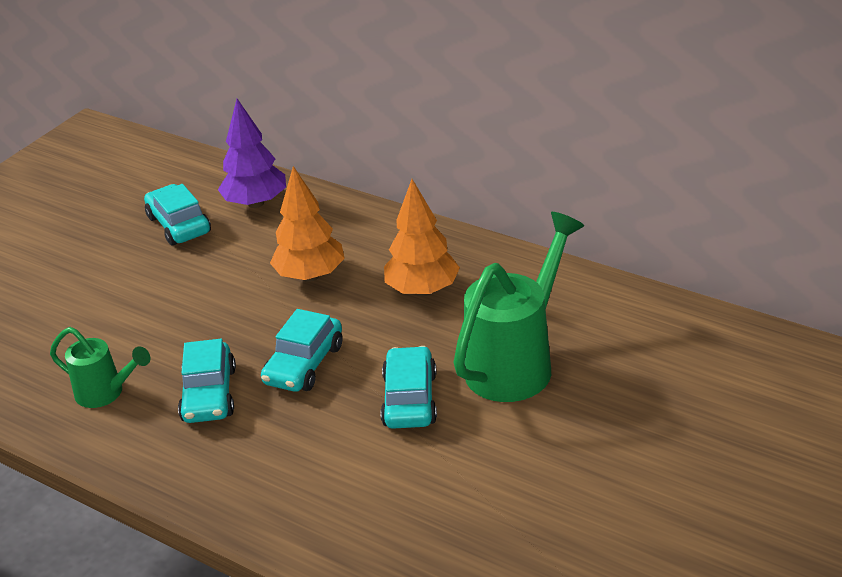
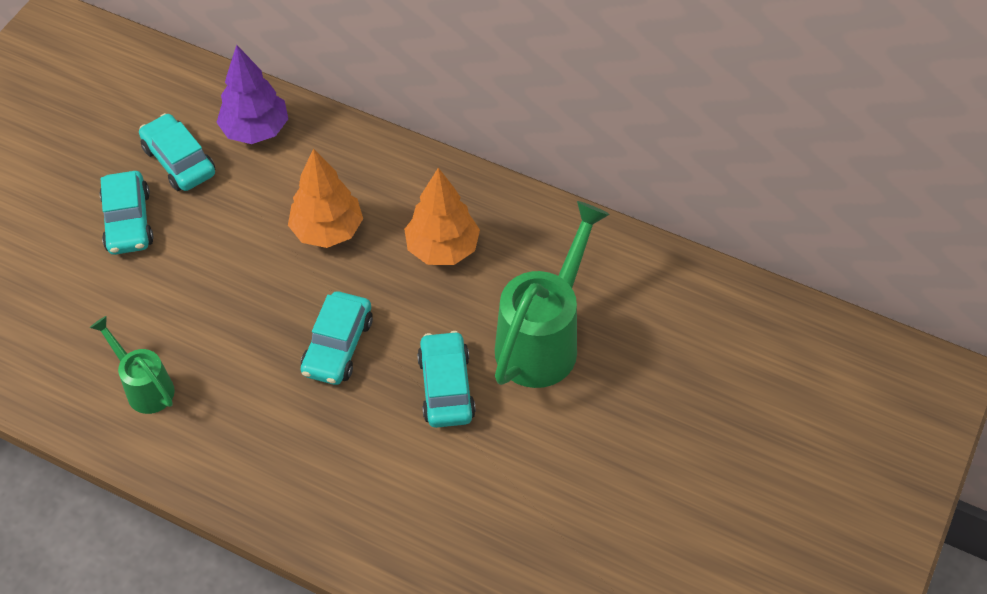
camera: 10 degrees left, 20 degrees up
(106, 393) = (145, 387): green watering can -> green watering can turned 150 degrees counterclockwise
(209, 395) = (249, 386): turquoise car -> turquoise car (128, 221)

